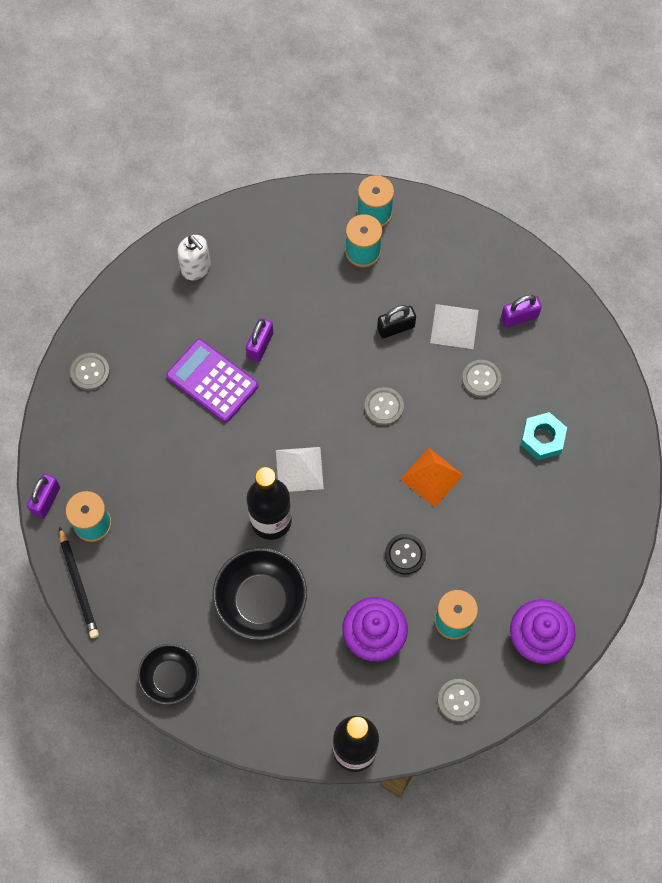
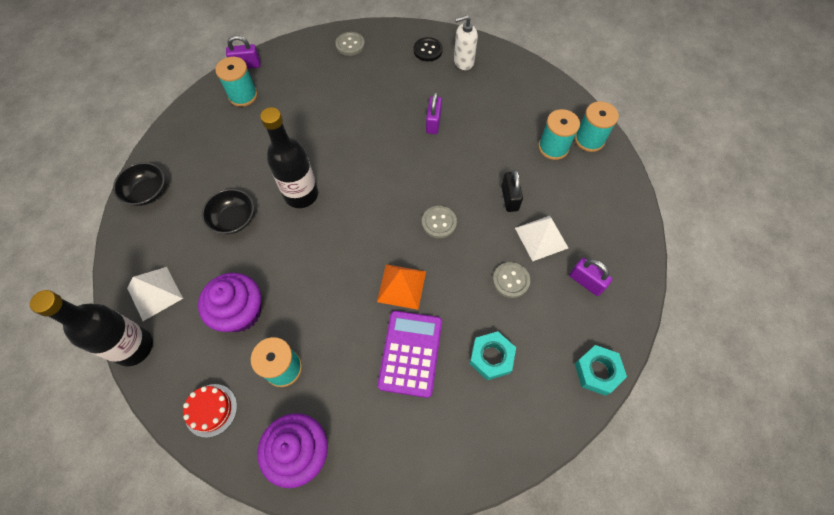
camera: 60 degrees right, 5 degrees down
(78, 585) = (194, 109): black pencil -> none
(196, 268) = (463, 62): white soap dispenser -> white soap dispenser turned 60 degrees clockwise
(212, 381) = (387, 109): purple calculator -> purple calculator (410, 353)
(260, 345) = (433, 122): purple padlock -> purple padlock turned 75 degrees counterclockwise
(261, 601) = (233, 219): black bowl -> black bowl, size x0.64
(299, 469) = (352, 192): white pyramid -> white pyramid (154, 293)
(396, 327) = (509, 198): black padlock -> black padlock turned 45 degrees clockwise
(405, 554) = (323, 300): black button -> black button (428, 50)
(458, 700) = (211, 410): grey button -> red cake
(601, 362) = (597, 371): none -> turquoise nut

